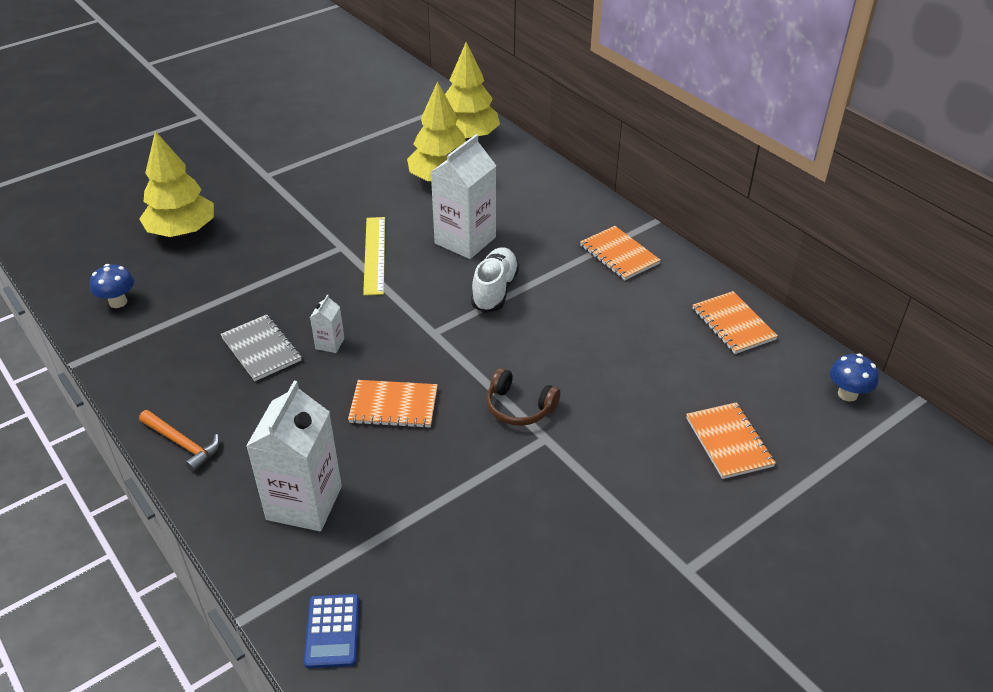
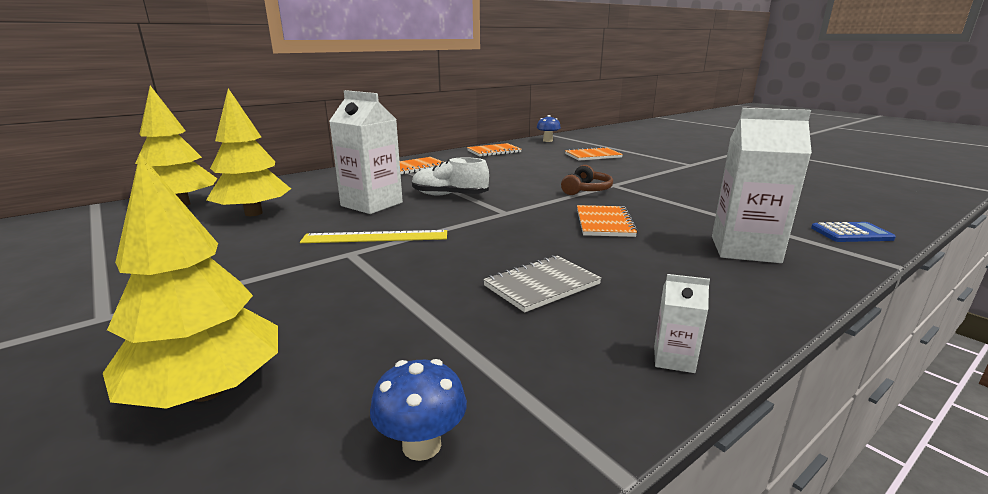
camera: 90 degrees left, 20 degrees down
(182, 444) = (729, 319): orange hammer -> none
(330, 343) = (526, 250): white carton -> white carton (673, 359)

